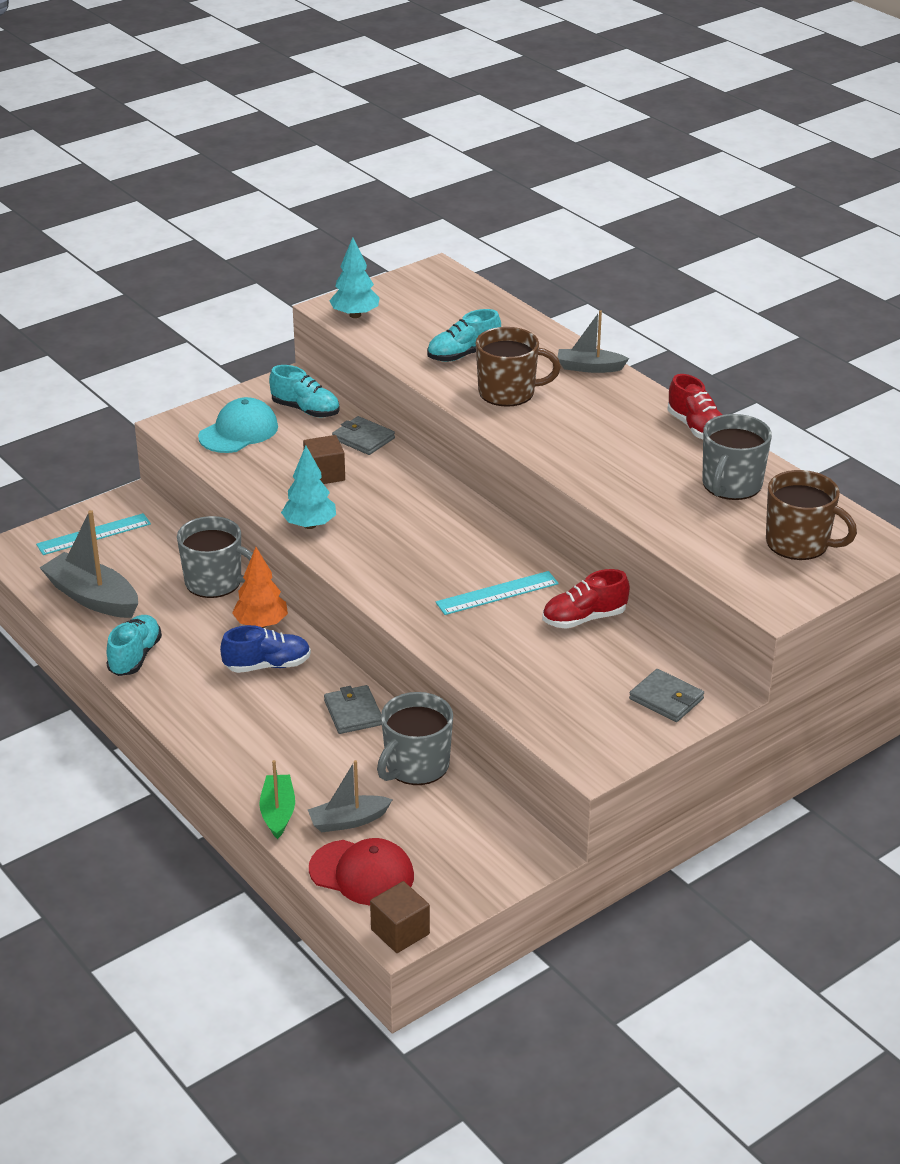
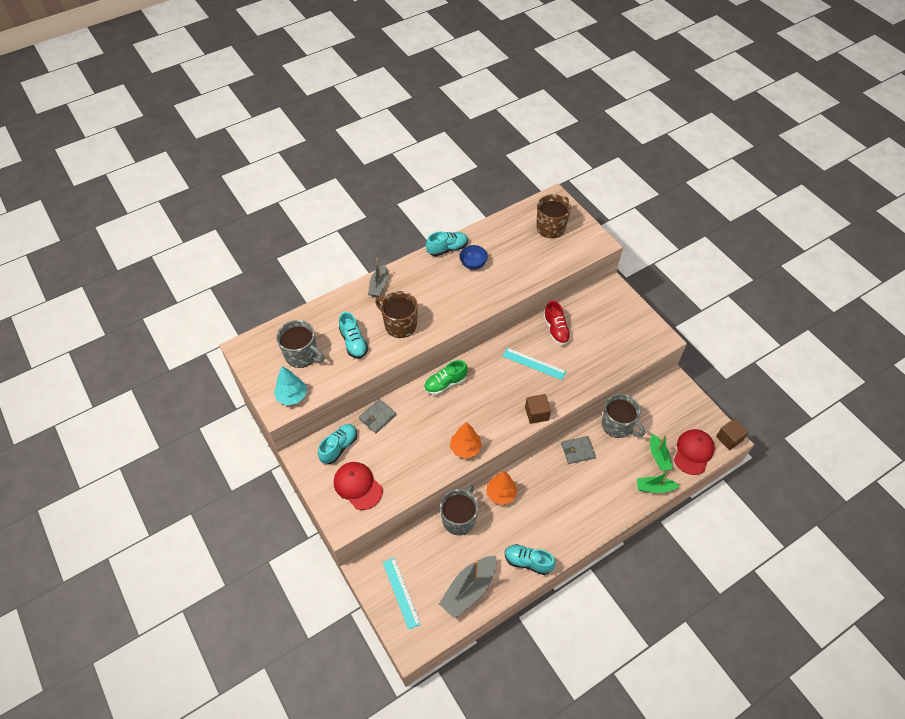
camera: 85 degrees left, 20 degrees up
(238, 431) = (358, 486): turquoise cap -> red cap
(267, 665) = (538, 491): blue shoe -> none
(310, 525) = (465, 448): turquoise tree -> orange tree
(324, 474) = (413, 439): brown cube -> brown cube (536, 413)
(348, 821) = (658, 456): grey boat -> green boat
(437, 499) = (445, 384): none -> green shoe
(497, 593) = (534, 364): turquoise ruler -> turquoise ruler turned 45 degrees counterclockwise
(508, 392) = (400, 325): brown mug -> brown mug turned 60 degrees counterclockwise
(666, 457) = (473, 264): none -> blue bowl
(666, 699) = (616, 306): grey wallet -> none
(697, 428) = (447, 249): red shoe -> turquoise shoe
(731, 485) = (501, 243): grey mug -> grey mug (302, 355)

